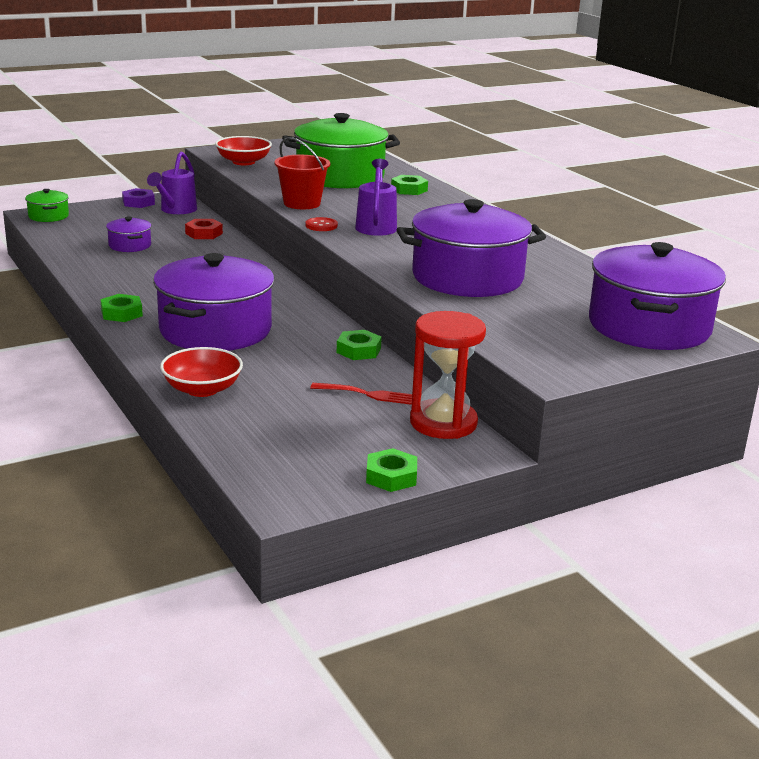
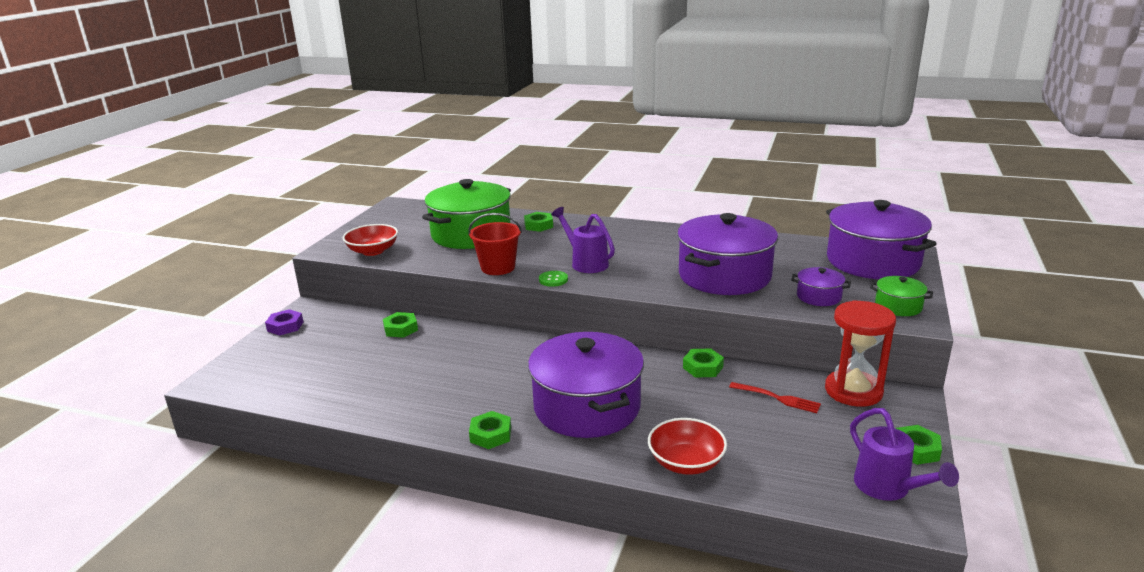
camera: 40 degrees left, 0 degrees up
(48, 216) = (226, 378): green pot -> green pot (898, 306)
(130, 245) = (363, 369): purple pot -> purple pot (818, 297)
(176, 210) = (333, 319): purple watering can -> purple watering can (887, 488)
(204, 233) = (401, 329): red nut -> green nut
(321, 225) = (553, 280): red button -> green button
(366, 394) = (777, 398): red fork -> red fork turned 60 degrees clockwise

